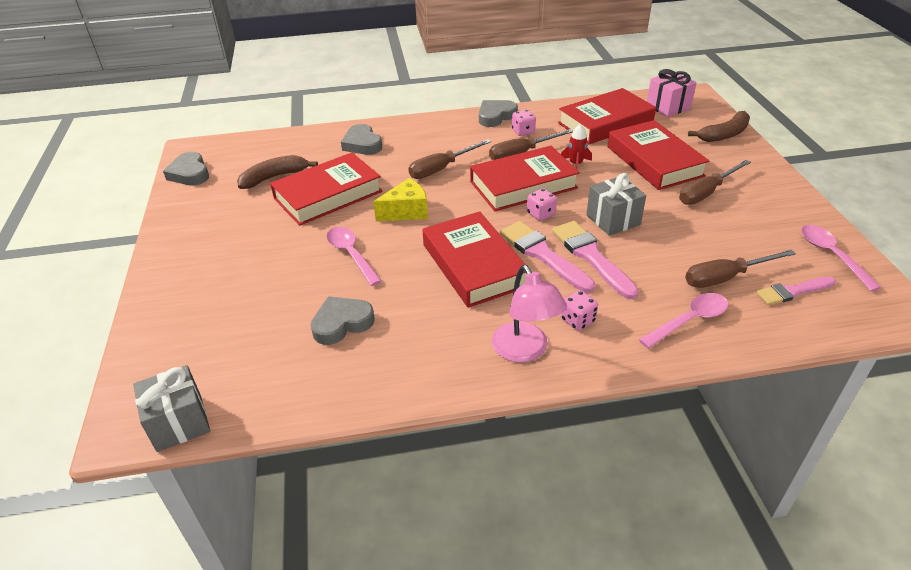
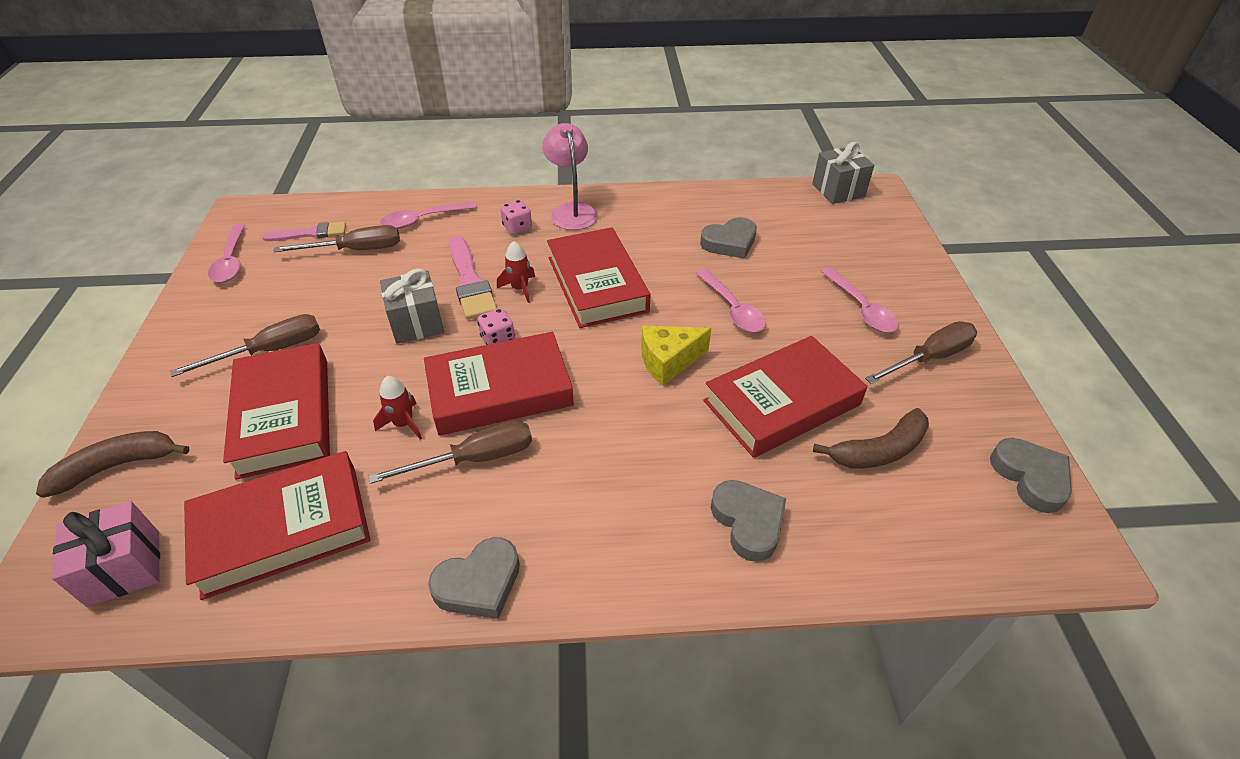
camera: 175 degrees left, 5 degrees up
(236, 265) = (861, 308): none -> pink spoon
(441, 168) = (612, 439): brown screwdriver -> brown screwdriver (929, 358)
(523, 131) = (446, 522): pink dice -> none
(543, 255) = (520, 288): pink brush -> red rocket

